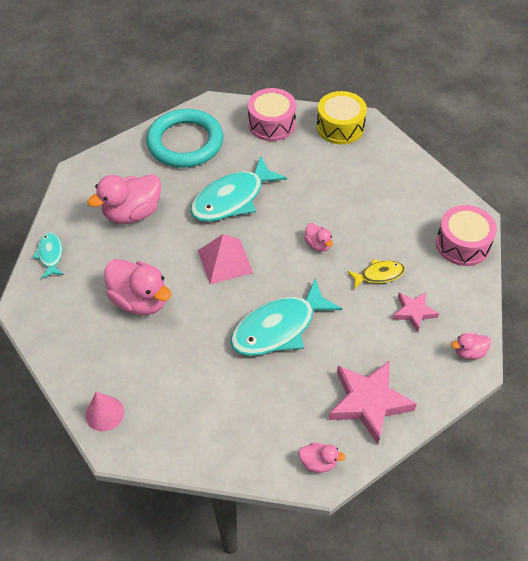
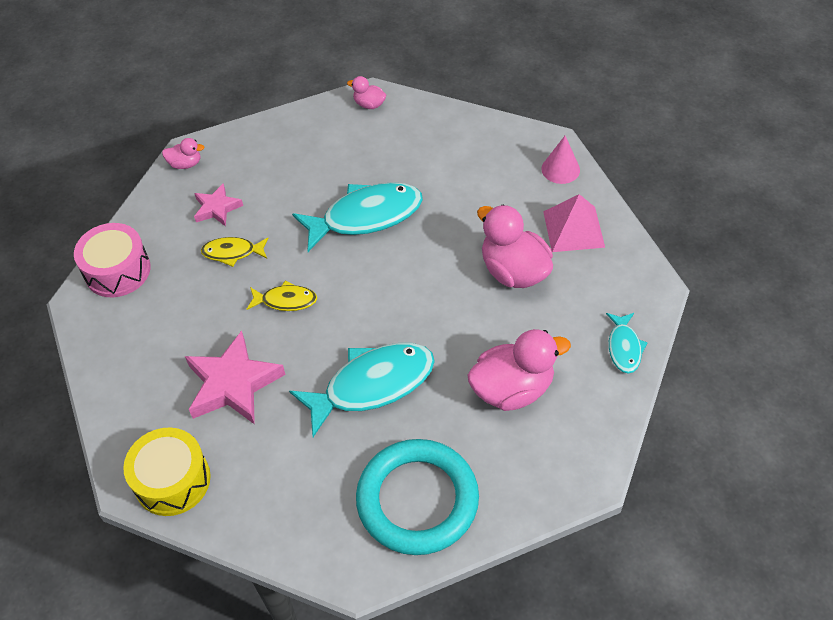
camera: 165 degrees left, 0 degrees up
(225, 261) = (404, 300): pink pyramid -> pink pyramid (573, 229)
(271, 124) = (273, 509): pink drum -> none
(318, 244) = (285, 300): pink duck -> yellow fish
(369, 402) = (304, 139): pink star -> pink star (233, 384)

